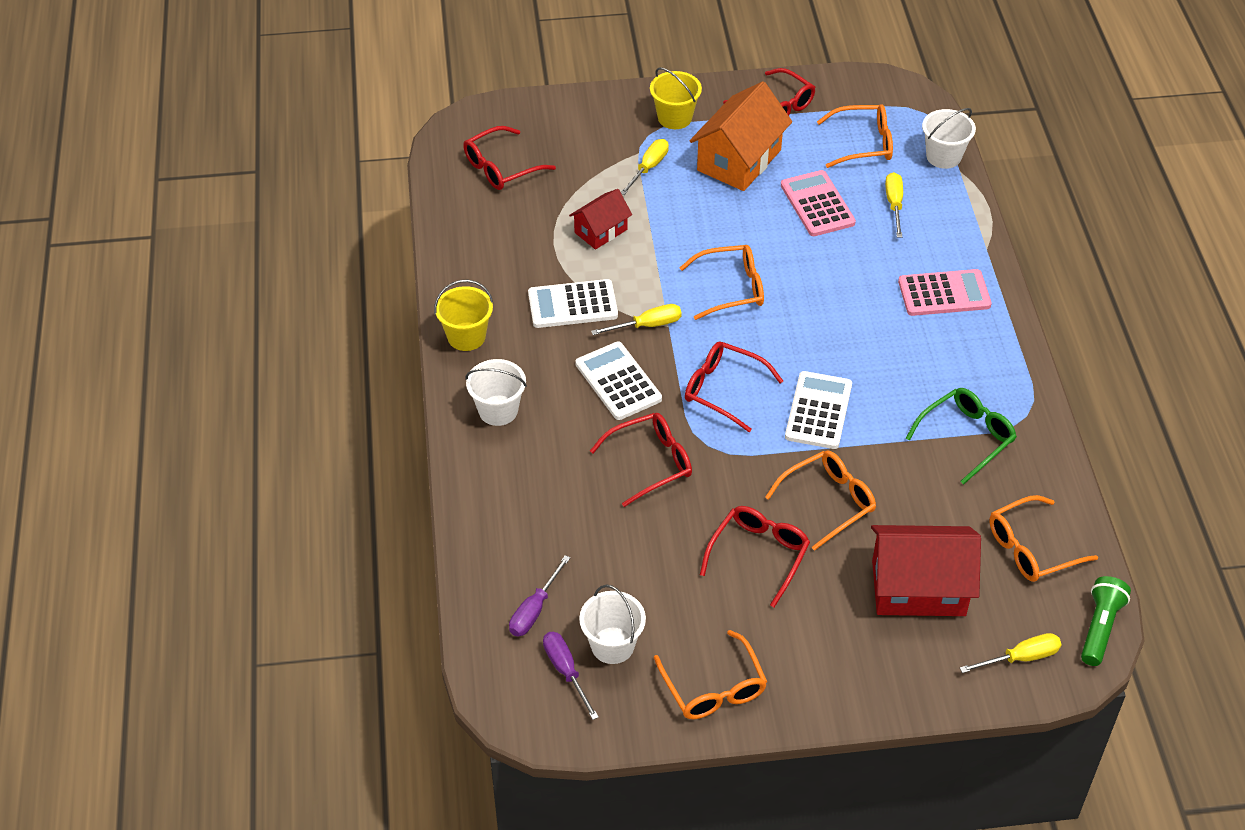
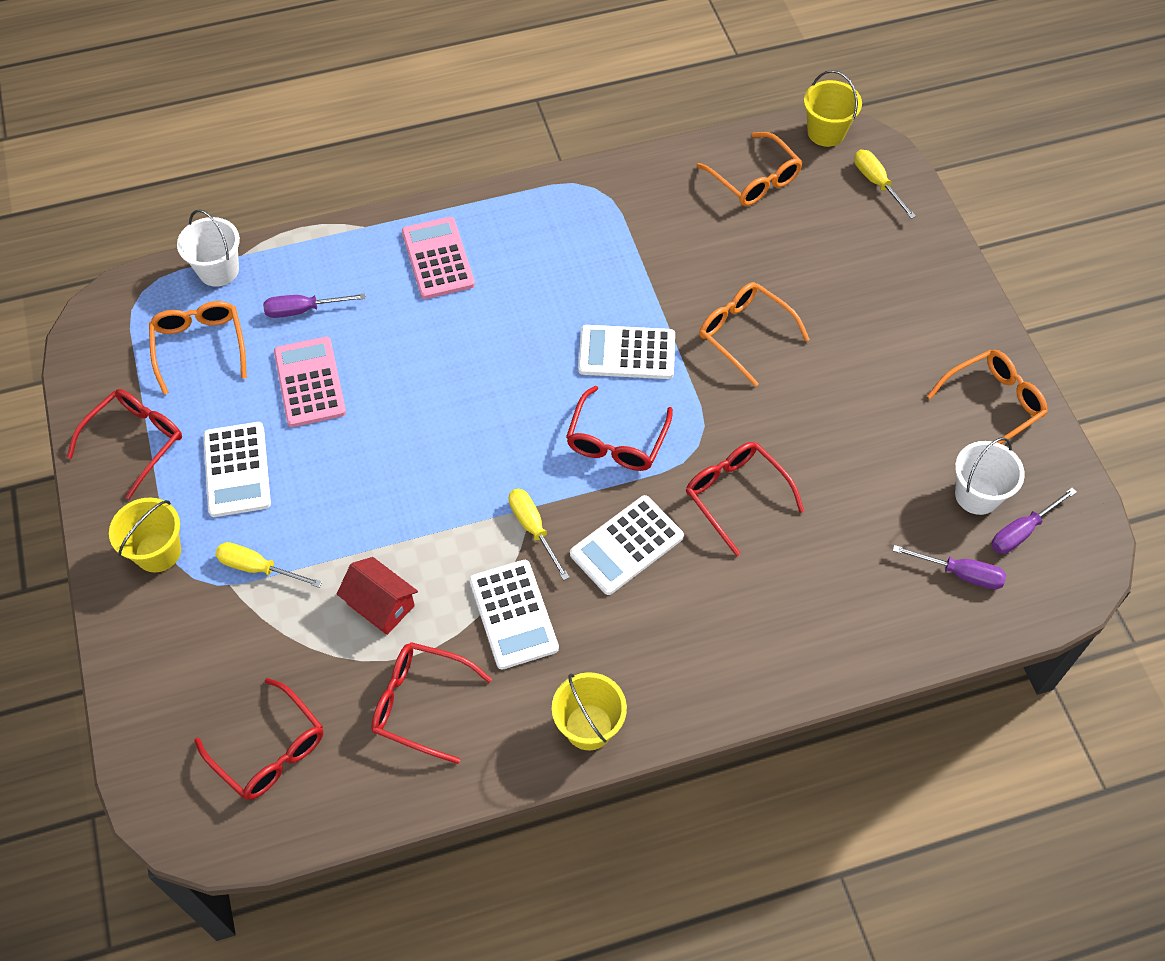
camera: 100 degrees left, 10 degrees up
(498, 410) = (699, 665): white bucket -> none
(731, 288) = (460, 452): orange glasses -> none
(739, 160) = (237, 470): orange house -> white calculator
(758, 555) = (828, 385): red glasses -> red glasses (421, 703)
(817, 204) = (309, 382): pink calculator -> pink calculator turned 105 degrees clockwise
(894, 204) = (303, 310): yellow screwdriver -> purple screwdriver
(918, 588) = (825, 257): red house -> none
(966, 437) = (633, 231): green glasses -> none
(1100, 627) = (826, 132): green flashlight -> yellow bucket

